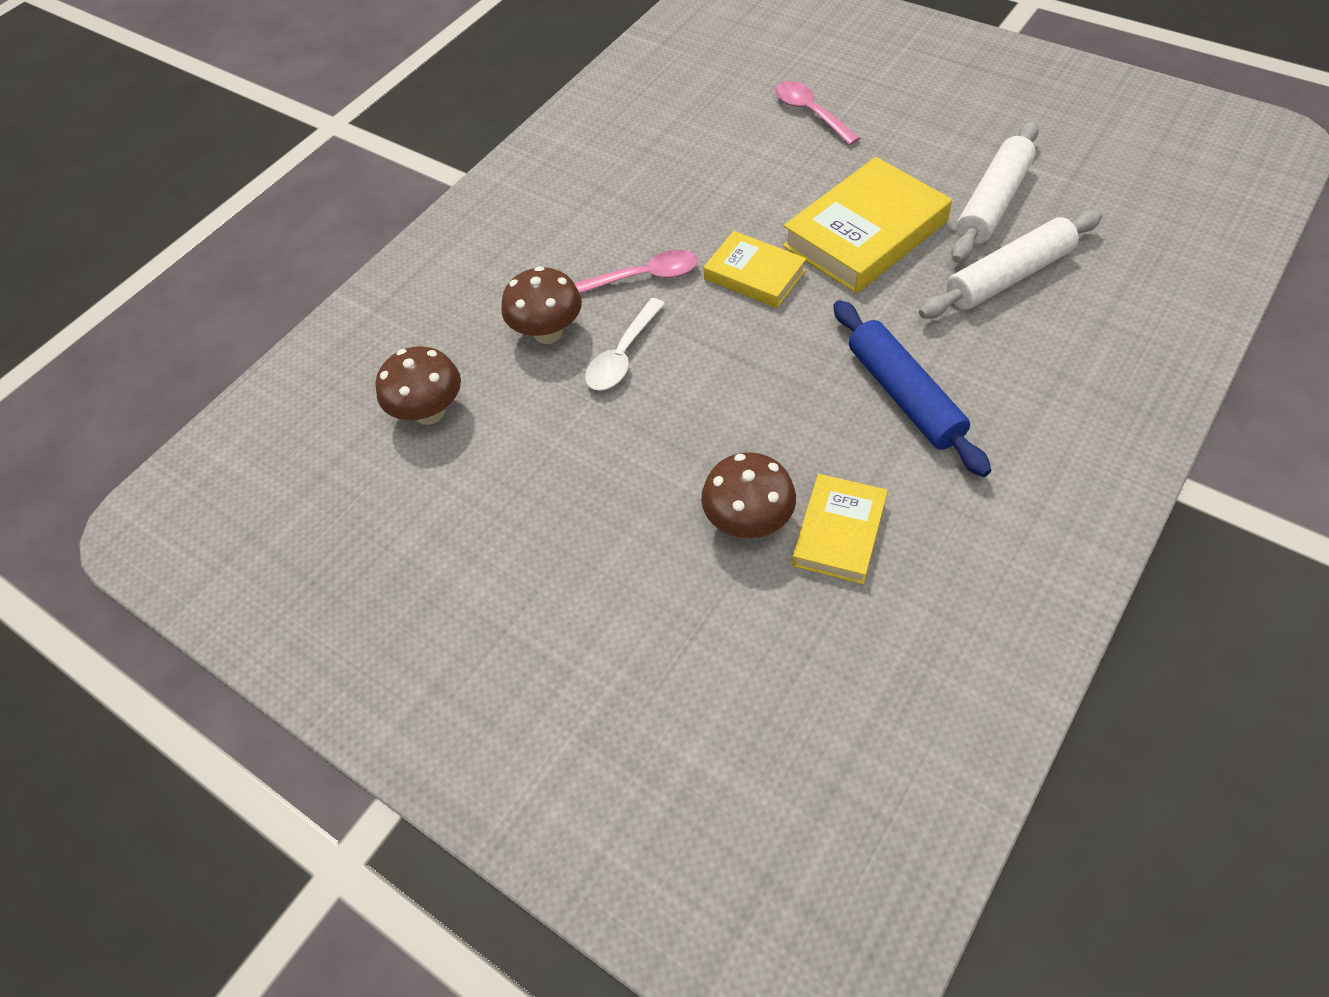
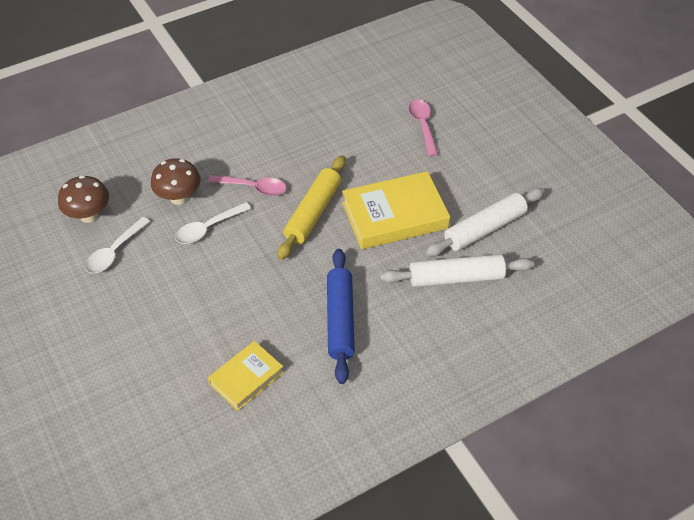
camera: 20 degrees right, 5 degrees down
(508, 445) = (114, 252): none -> white spoon
(748, 522) = (204, 350): brown mushroom -> none
(754, 275) = (313, 213): yellow book -> yellow rolling pin

